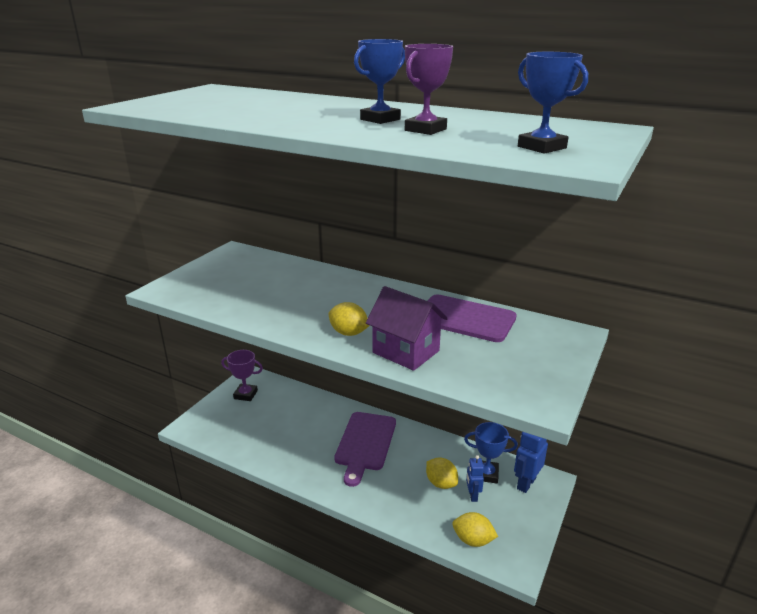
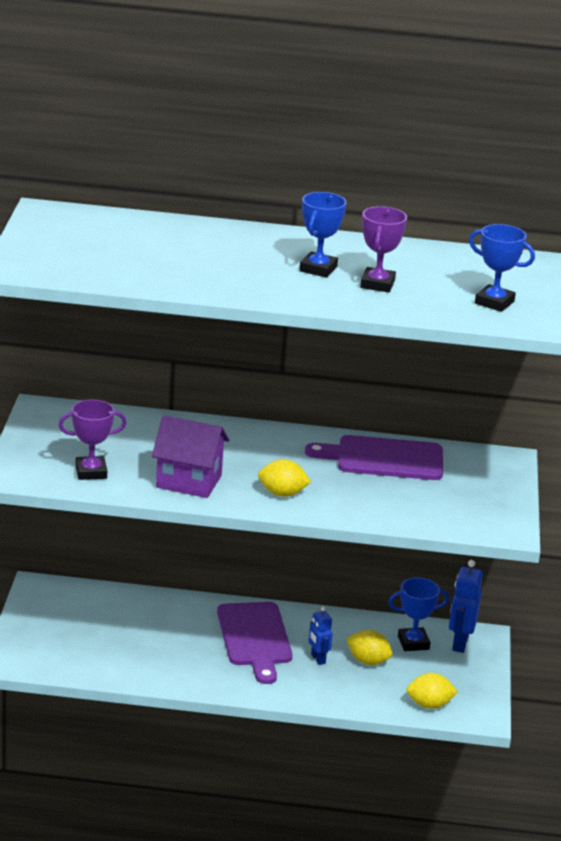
camera: 25 degrees left, 0 degrees up
(245, 394) = (54, 610): purple trophy -> purple trophy (91, 472)
(406, 352) = (355, 504): purple house -> purple house (189, 481)
(472, 495) = (408, 666): blue robot -> blue robot (318, 659)

